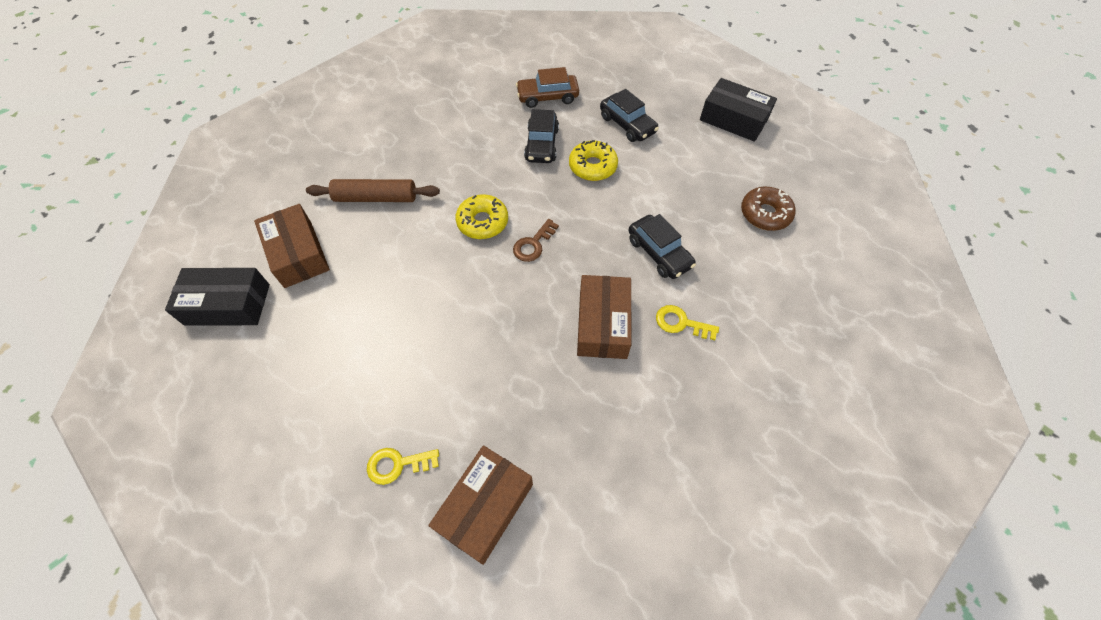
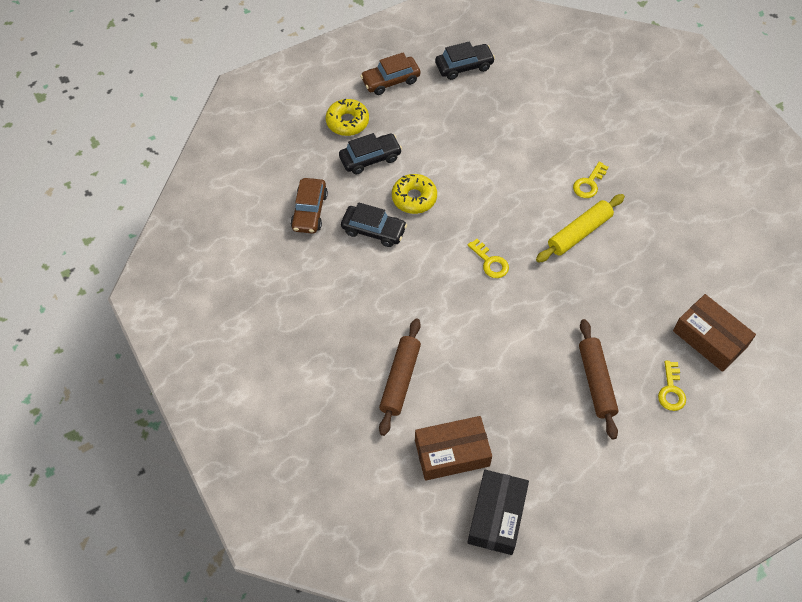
camera: 75 degrees left, 0 degrees up
(398, 374) = (596, 382): none -> brown rolling pin
(482, 222) = (455, 295): yellow donut -> yellow donut (347, 122)
(533, 244) = (490, 262): brown key -> yellow key
(602, 324) = (579, 233): brown box -> yellow rolling pin
(659, 253) = (521, 178): black car -> black car (464, 66)
(733, 119) = (390, 81): black box -> brown car
(765, 214) = (501, 97): brown donut -> none

